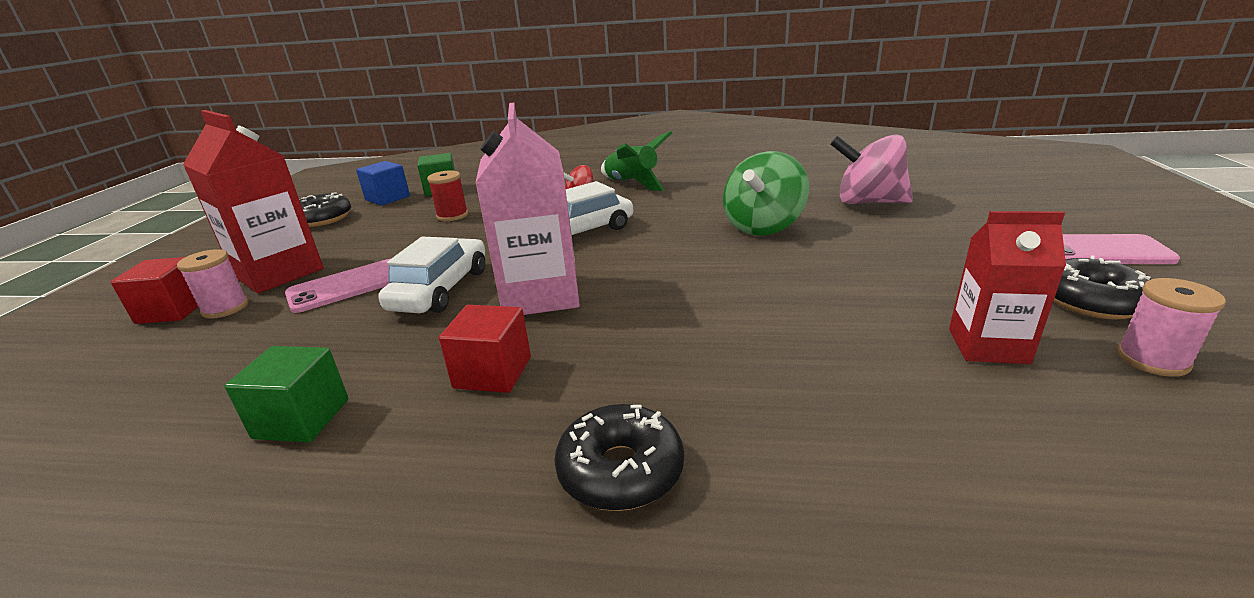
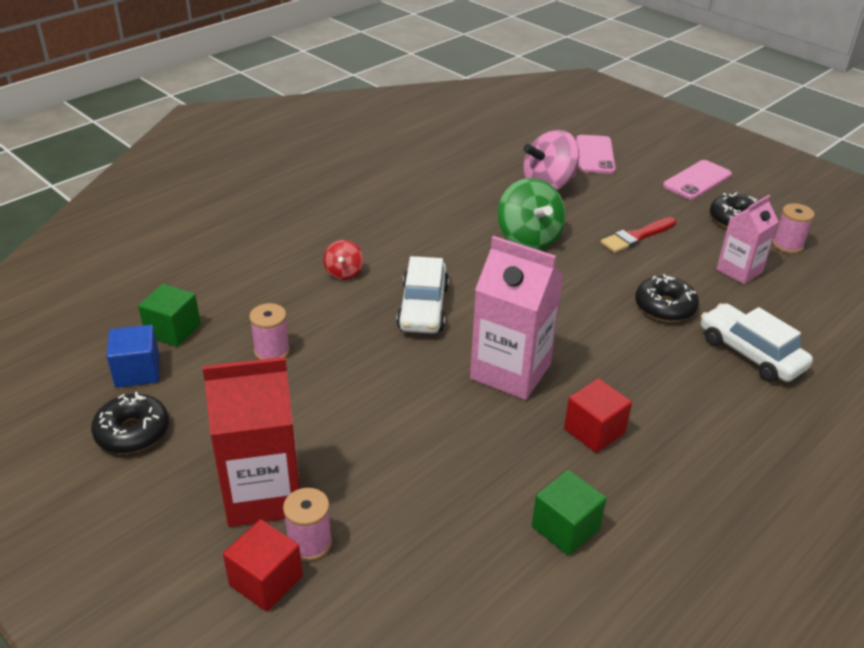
camera: 55 degrees left, 10 degrees up
(348, 286) = (361, 458): pink phone -> pink phone (595, 155)
(441, 289) = (439, 412): white car -> white car (750, 353)
(452, 216) = (272, 351): red spool -> pink spool
(621, 470) = (728, 424): black donut -> black donut (664, 307)
(632, 184) = (354, 237): green rocket -> none
(890, 264) = (636, 237): none -> red brush
(988, 346) = (739, 271): red carton -> pink carton

